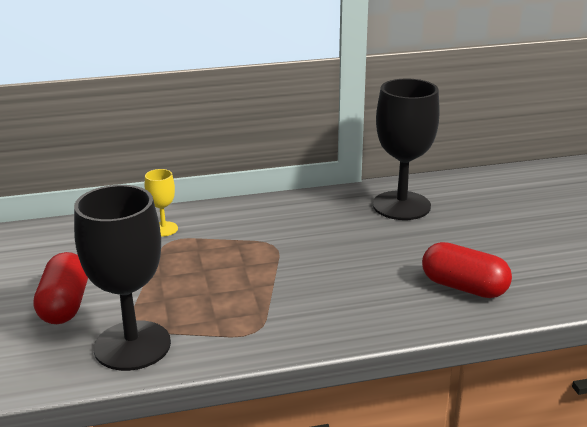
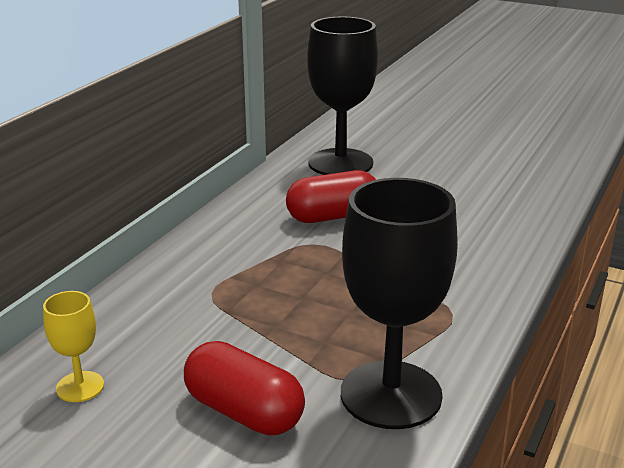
camera: 50 degrees left, 0 degrees up
(163, 229) = (179, 287): yellow goblet -> yellow goblet (80, 387)
(464, 287) = (505, 196): red capsule -> red capsule (333, 216)

